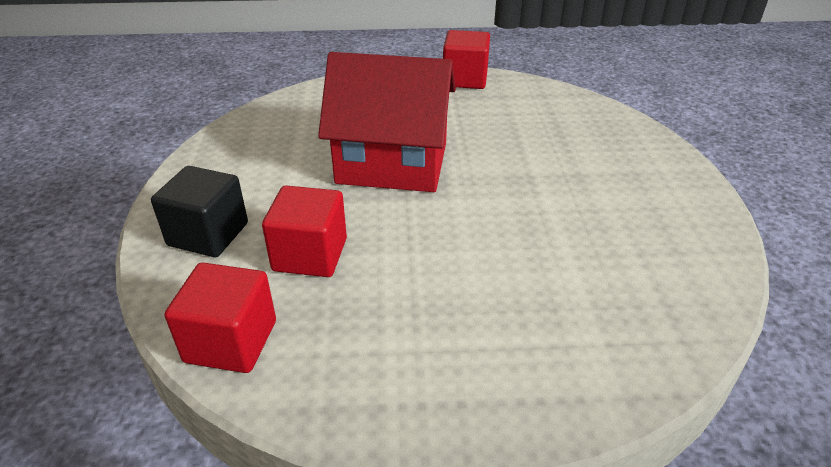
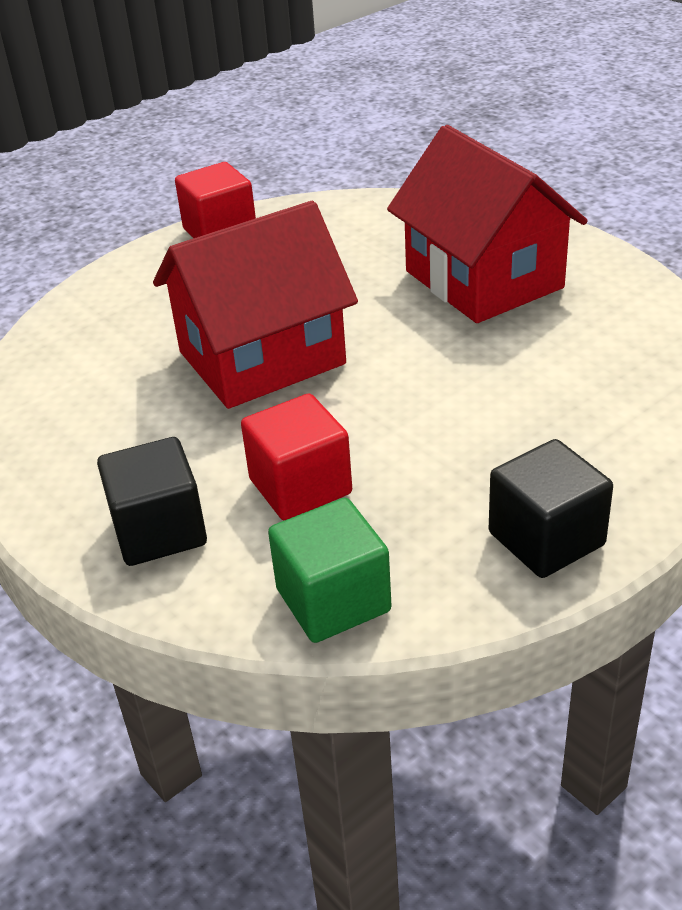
camera: 35 degrees left, 0 degrees up
(231, 341) = (333, 600): red cube -> green cube
(409, 395) = (546, 539): none -> black cube
(596, 183) = (484, 279): none -> red house

